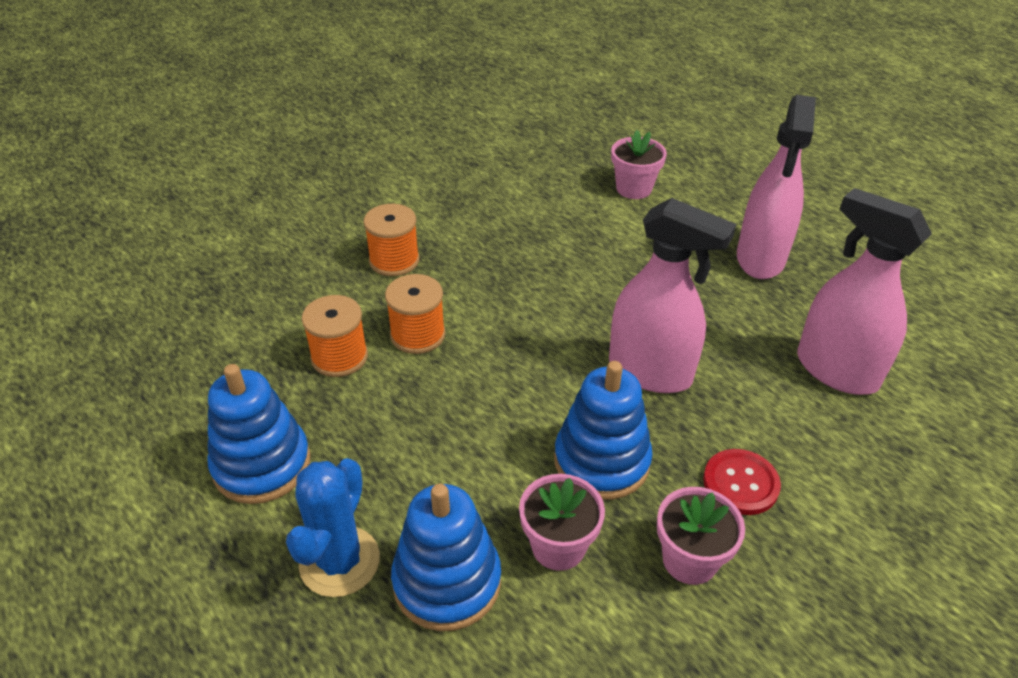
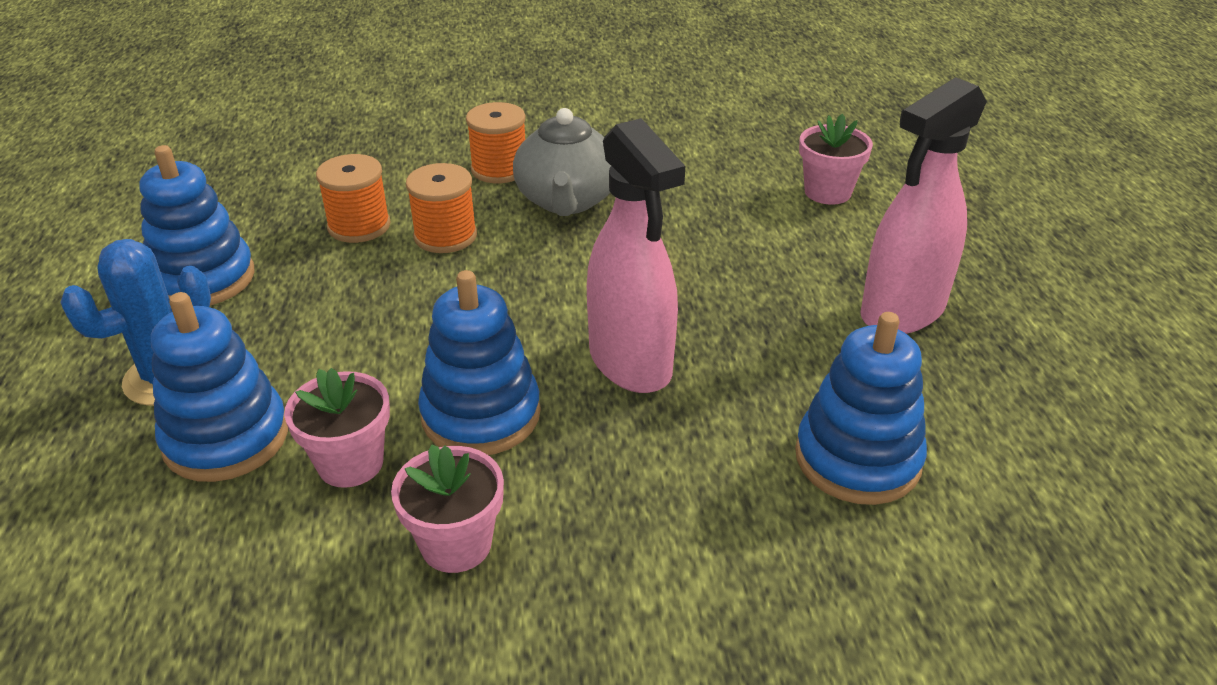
camera: 35 degrees right, 5 degrees down
(473, 266) = (567, 200): none -> grey teapot
(740, 483) = (598, 507): red button -> none
(836, 370) = (857, 459): pink spray bottle -> blue stacking toy

